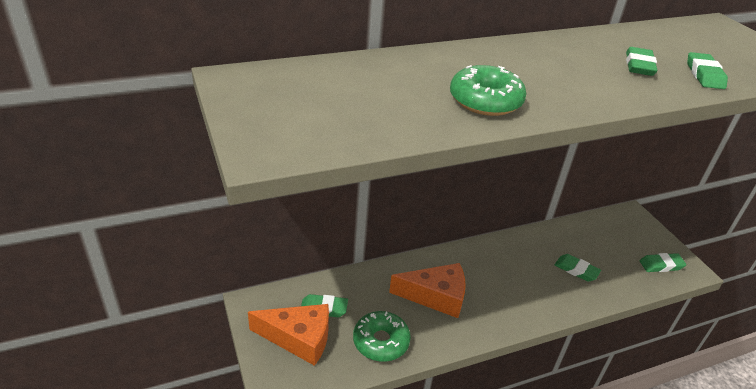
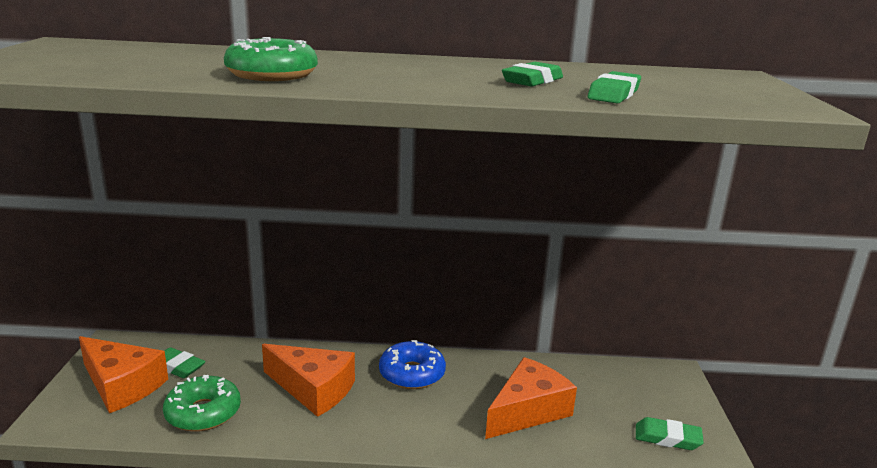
camera: 25 degrees right, 15 degrees down
(486, 263) = (412, 374): none -> blue donut
(576, 270) = (528, 411): green eraser -> orange cheese

